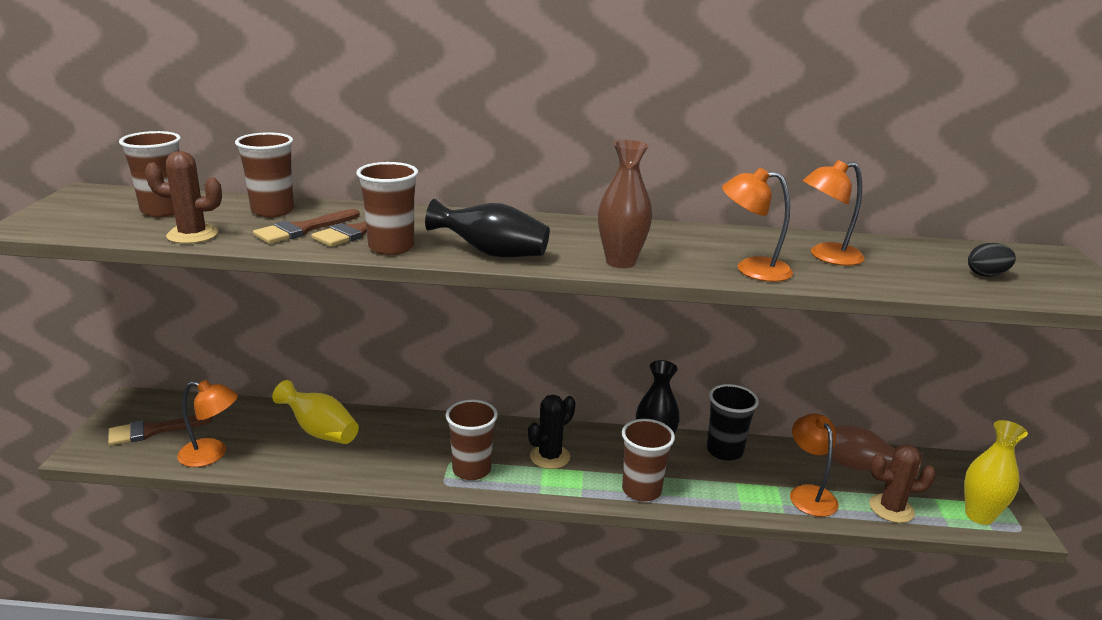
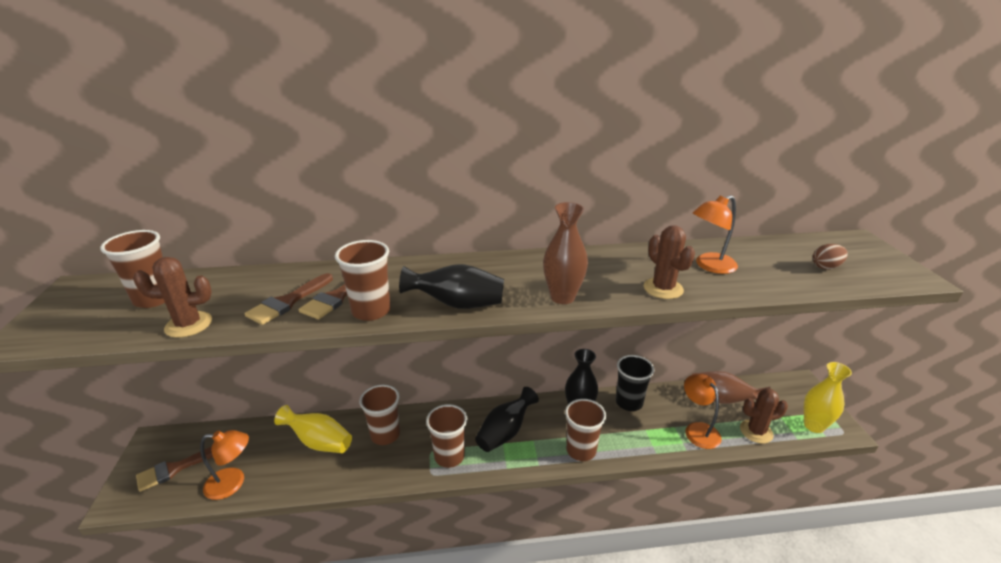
camera: 10 degrees left, 5 degrees up
(272, 211) = (255, 284): brown cup -> brown cup (385, 435)
(550, 457) = (505, 432): black cactus -> black vase
(751, 269) = (663, 288): orange lamp -> brown cactus
(986, 275) = (826, 267): black egg -> brown egg

